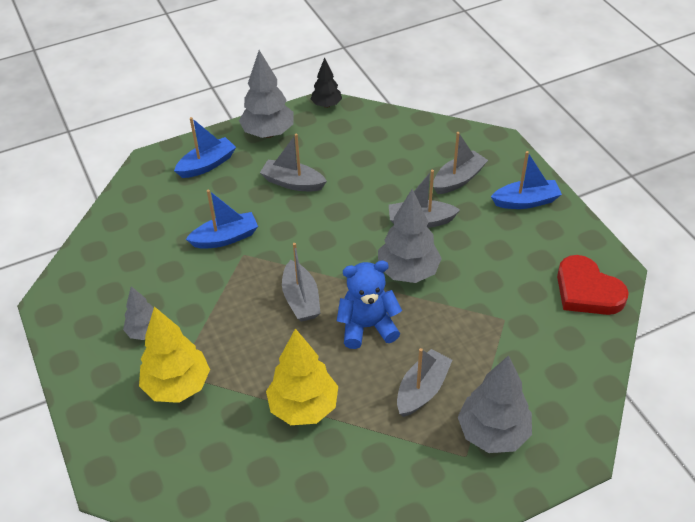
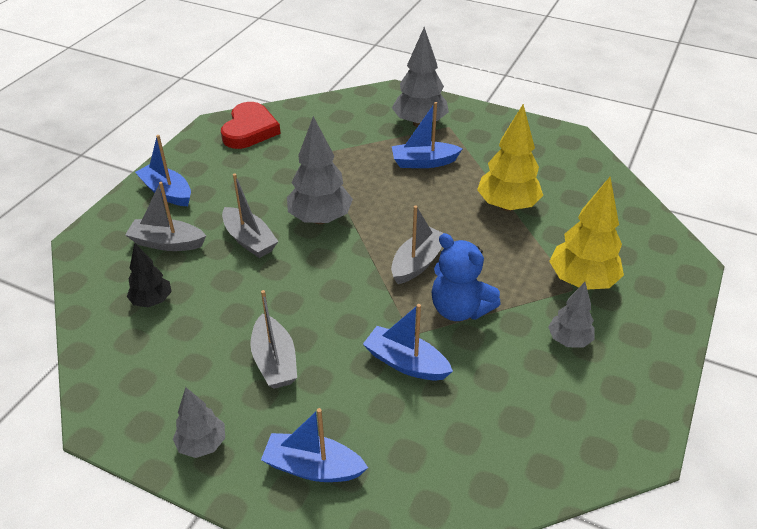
camera: 130 degrees left, 5 degrees down
(268, 133) = (202, 444): grey tree -> grey tree, size x0.59
(326, 105) = (100, 419): black tree -> black tree (152, 301)
(367, 327) = (401, 212): blue teddy bear -> blue teddy bear (459, 309)
(422, 390) = (423, 162): grey boat -> blue boat

